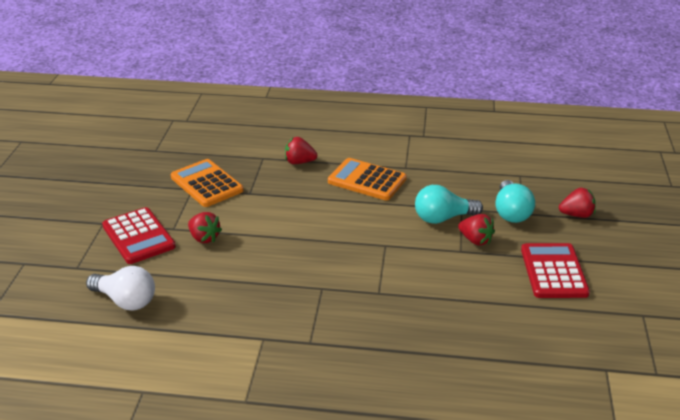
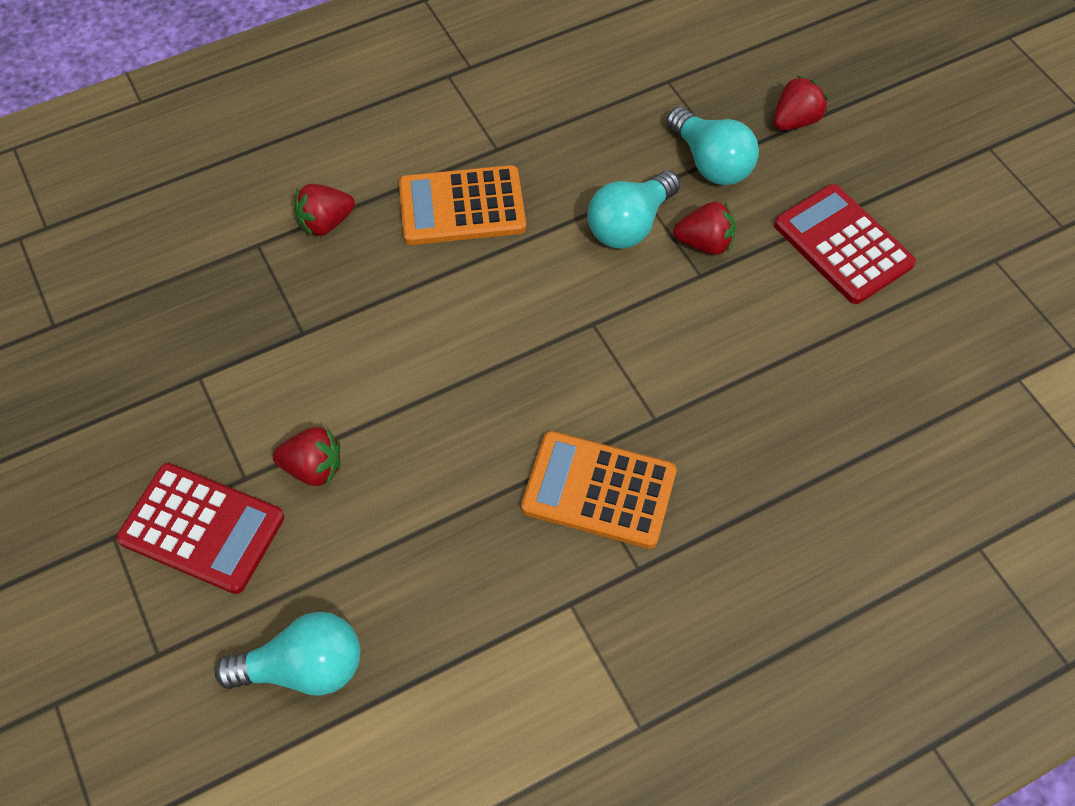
camera: 35 degrees left, 25 degrees up
(125, 301) = (303, 668): white light bulb -> turquoise light bulb
(206, 184) = (214, 352): orange calculator -> orange calculator (599, 490)

